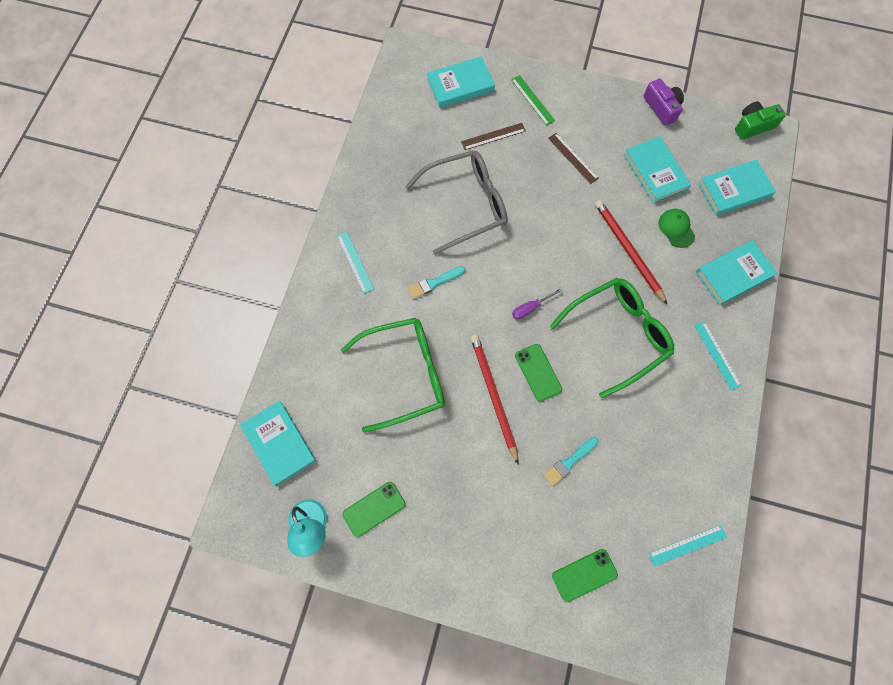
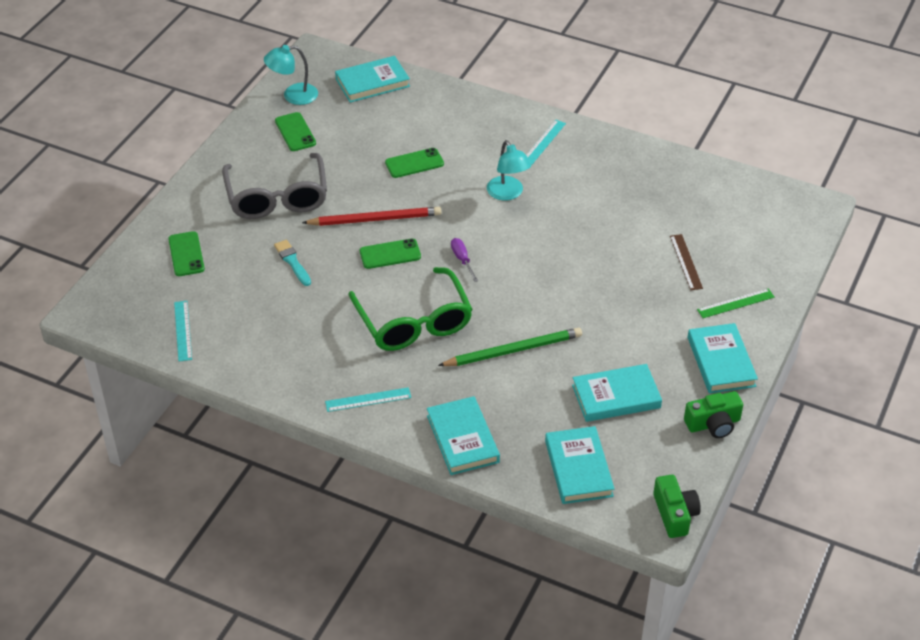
camera: 100 degrees right, 25 degrees down
(355, 262) = (543, 142): turquoise ruler -> turquoise ruler turned 45 degrees counterclockwise
(405, 375) = (414, 163): green glasses -> green phone
(434, 283) = (508, 194): turquoise brush -> turquoise lamp
(460, 85) = (762, 244): turquoise book -> turquoise book (721, 362)
(466, 204) = (597, 228): grey glasses -> grey glasses (277, 197)
(573, 158) = (647, 325): brown ruler -> none
(628, 251) = (513, 350): red pencil -> green pencil
(662, 108) = (713, 424): purple camera -> green camera
(676, 228) = (534, 399): green cap -> none

